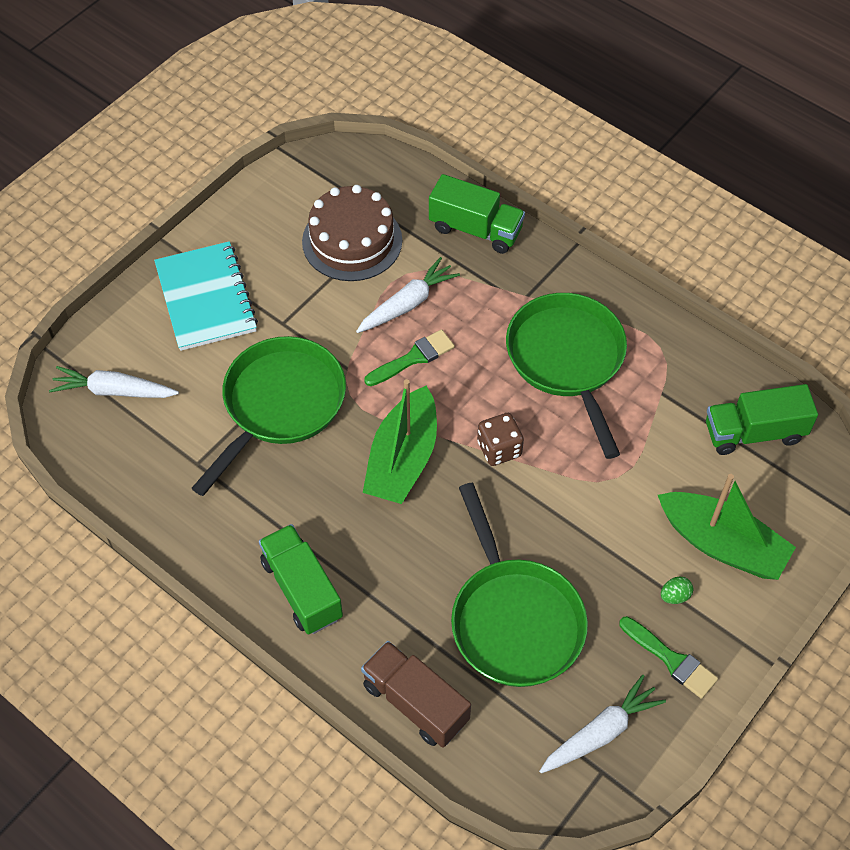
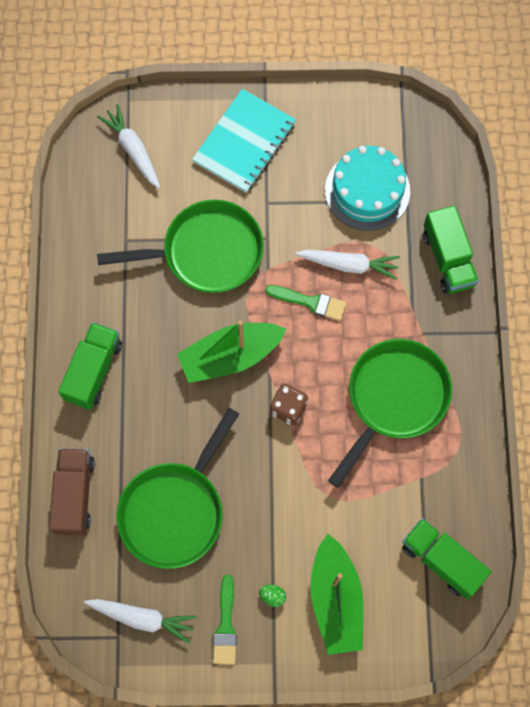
camera: 50 degrees right, 15 degrees up
(352, 241) = (367, 190): brown cake -> turquoise cake

